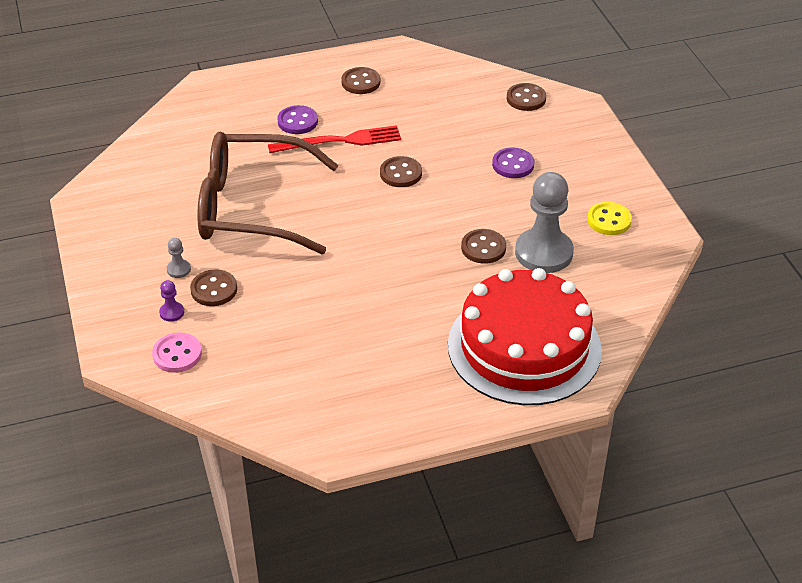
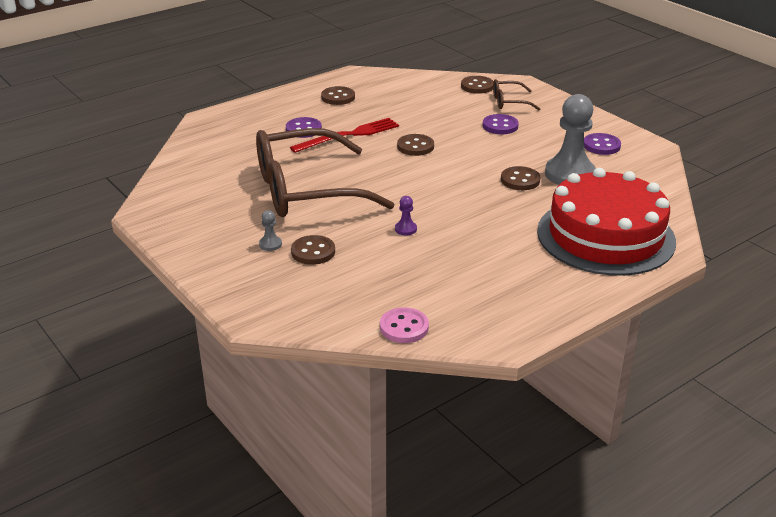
camera: 20 degrees left, 10 degrees down
(172, 312) = (286, 275): purple pawn -> purple pawn (405, 229)
(177, 354) = (313, 304): pink button -> pink button (404, 327)
(547, 131) = (509, 102): none -> brown glasses
(609, 220) = (601, 145): yellow button -> purple button

